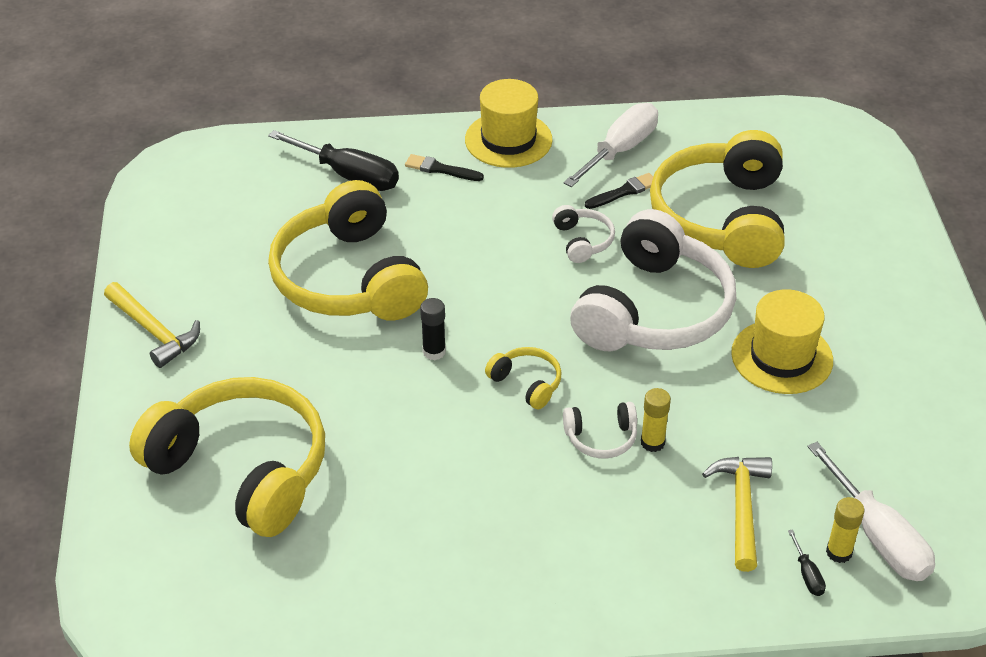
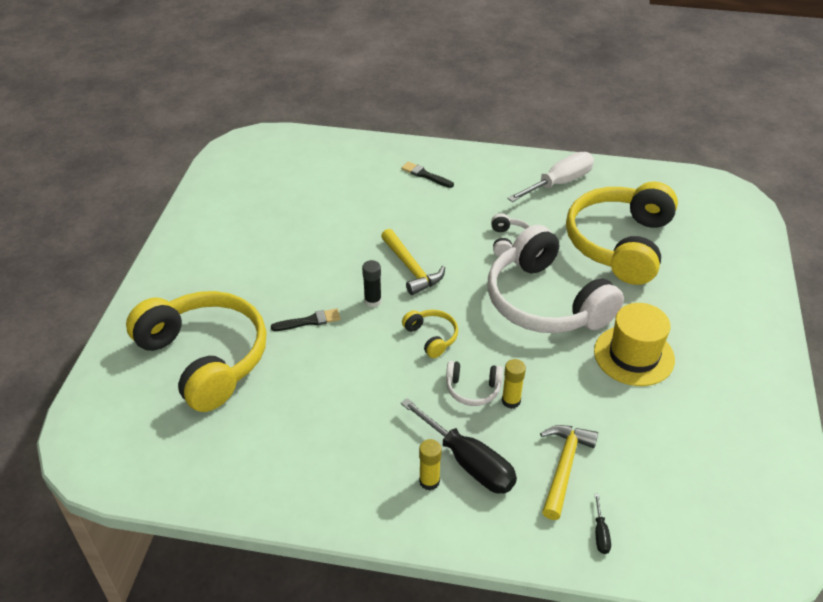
camera: 15 degrees right, 0 degrees up
(154, 331) = (187, 250): yellow hammer -> yellow hammer (411, 268)
(349, 175) = (360, 169): black screwdriver -> black screwdriver (468, 462)
(349, 278) = (333, 238): yellow headphones -> none
(508, 140) = (481, 163): yellow hat -> none
(624, 192) = (552, 212): black brush -> black brush (309, 321)
(654, 310) = (545, 301): white headphones -> white headphones turned 105 degrees clockwise
(839, 552) = (632, 521): yellow glue stick -> yellow glue stick (429, 481)
(878, 536) = (669, 515): white screwdriver -> none

